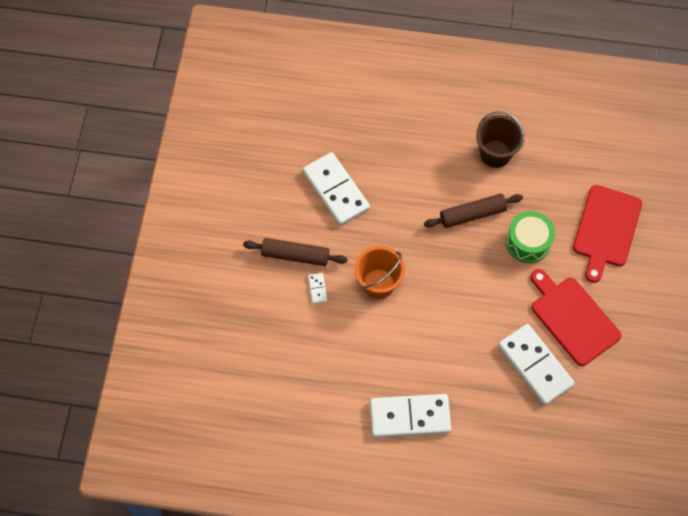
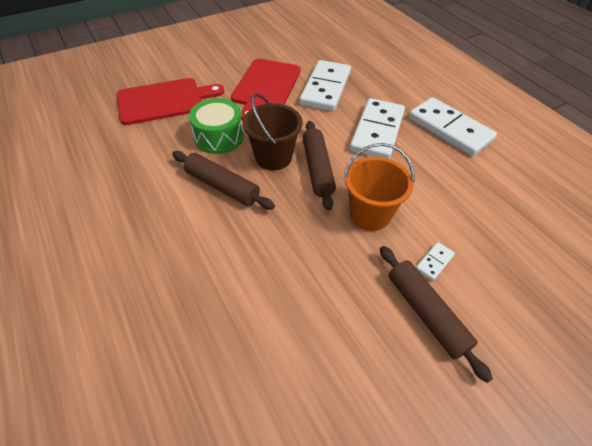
camera: 130 degrees left, 15 degrees down
(335, 190) = (303, 332): white domino -> white domino (377, 131)
(443, 283) = (317, 169): none -> brown rolling pin
(495, 154) = (129, 206): brown bucket -> brown bucket (273, 157)

